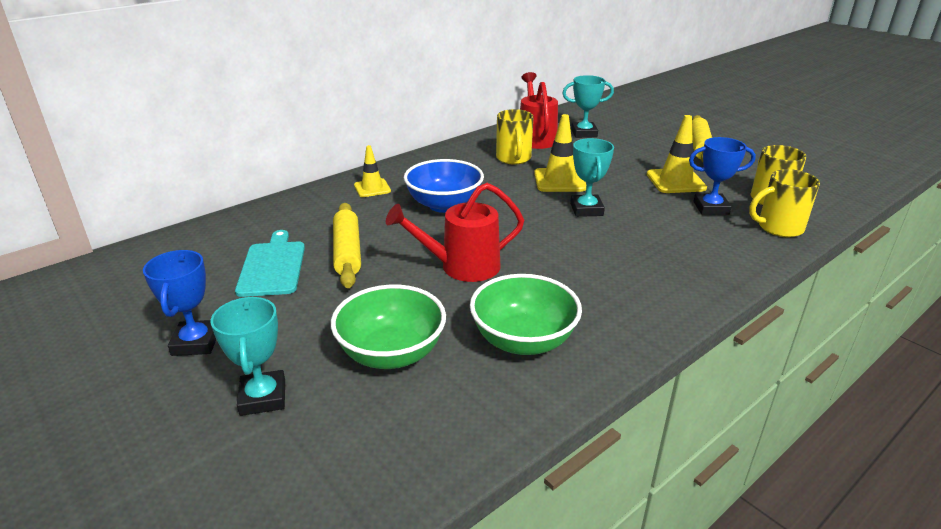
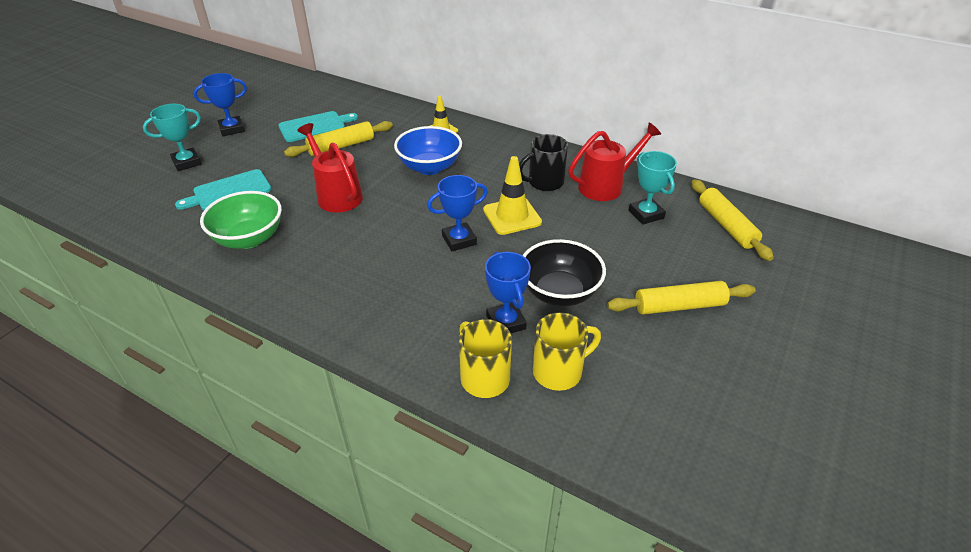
camera: 70 degrees right, 10 degrees up
(391, 353) = (229, 191): green bowl -> turquoise cutting board
(513, 158) = (544, 182): yellow mug -> black mug
(586, 209) = (459, 240): turquoise trophy -> blue trophy
(610, 114) = (726, 225): none -> yellow rolling pin
(675, 181) = (559, 292): yellow traffic cone -> black bowl

